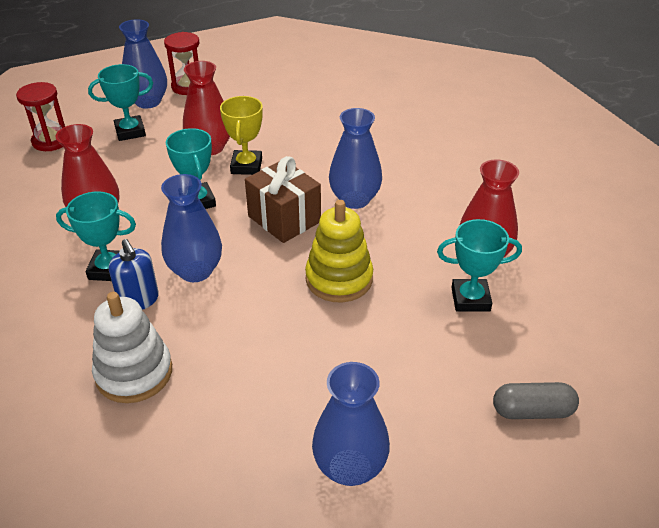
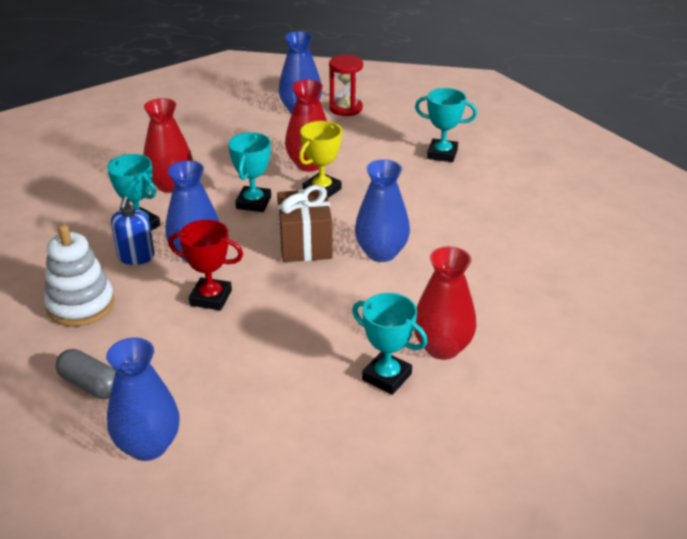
camera: 35 degrees right, 5 degrees down
(51, 141) = (198, 116): red hourglass -> none
(130, 132) = (262, 129): turquoise trophy -> turquoise trophy (442, 154)
(254, 304) = (211, 298): none -> red trophy
(339, 279) = (295, 309): yellow stacking toy -> none
(532, 411) = (333, 488): grey capsule -> grey capsule (90, 385)

